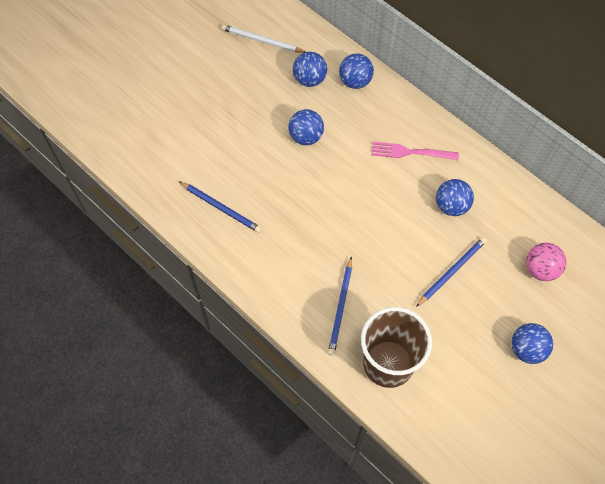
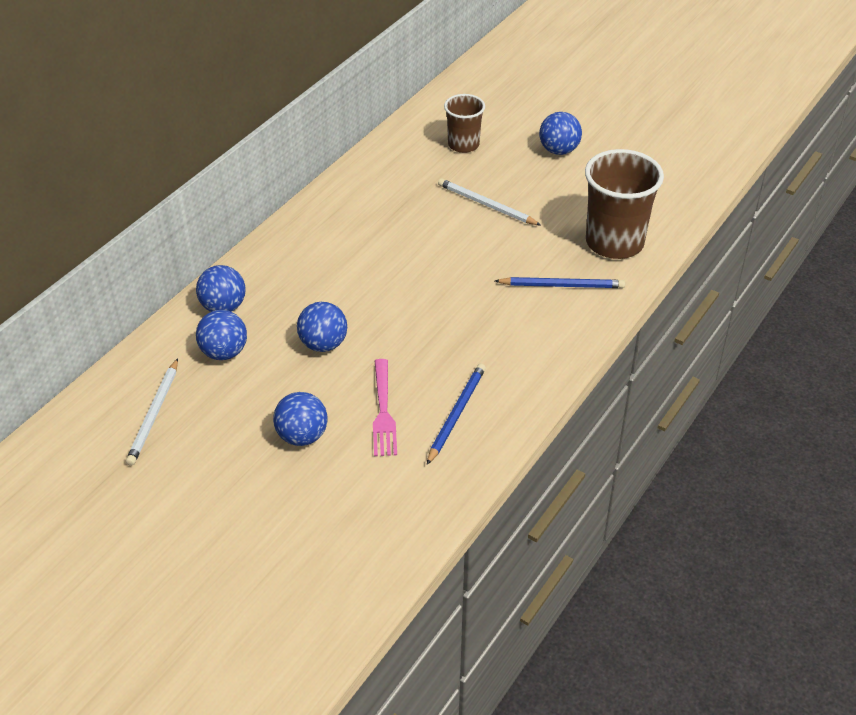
camera: 100 degrees left, 20 degrees down
(410, 152) = (331, 248): pink fork -> pink fork (383, 411)
(451, 206) = (401, 210): blue ball -> blue ball (302, 436)
(451, 271) = (486, 205): blue pencil -> white pencil
(540, 269) = (463, 145): pink ball -> brown cup

